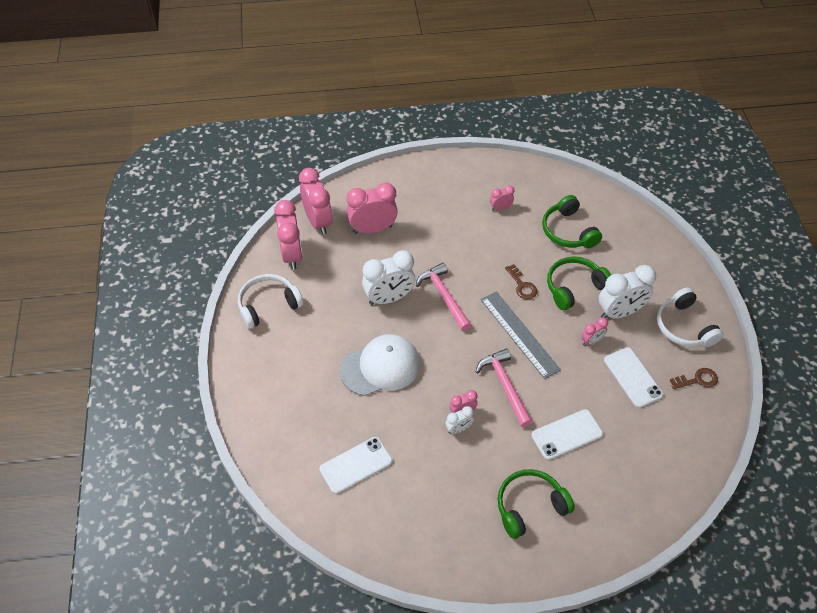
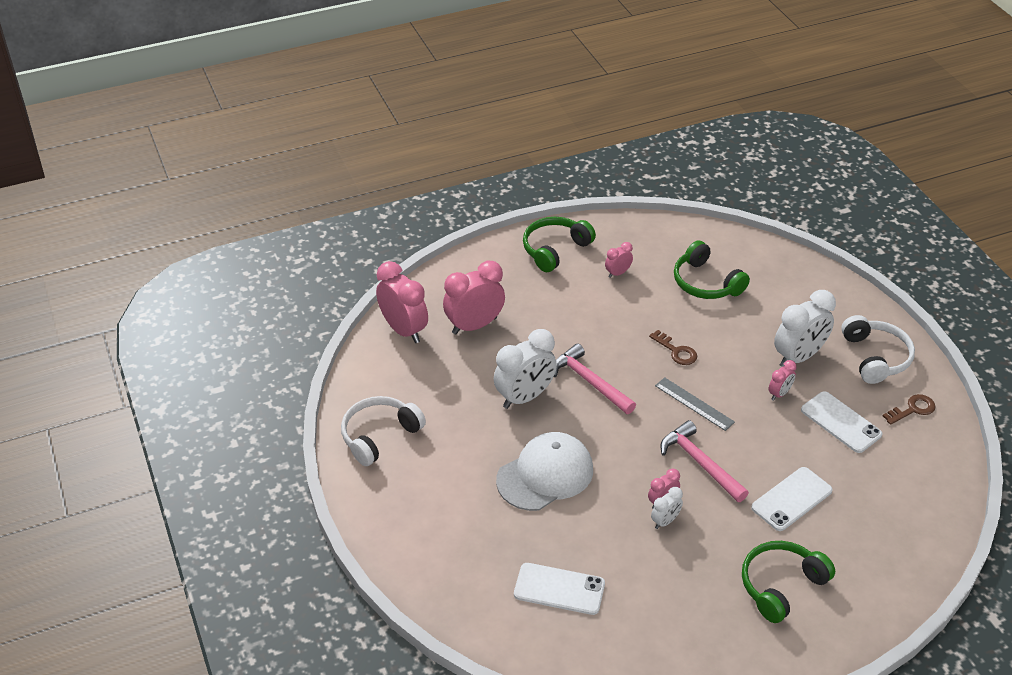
camera: 15 degrees left, 10 degrees down
(292, 255) = (386, 373): pink clock -> none
(356, 465) = (559, 589): white phone -> white phone turned 60 degrees clockwise
(519, 334) = (694, 404): grey ruler -> grey ruler, size x0.65
(574, 287) = (736, 341): green headphones -> green headphones (555, 249)
(684, 327) = (875, 357): white headphones -> white headphones turned 150 degrees counterclockwise

